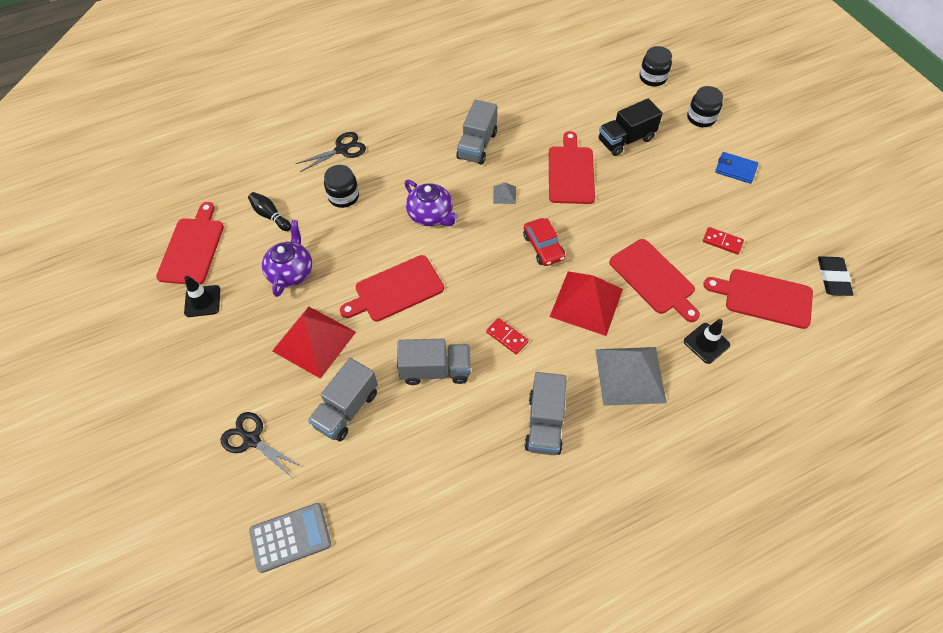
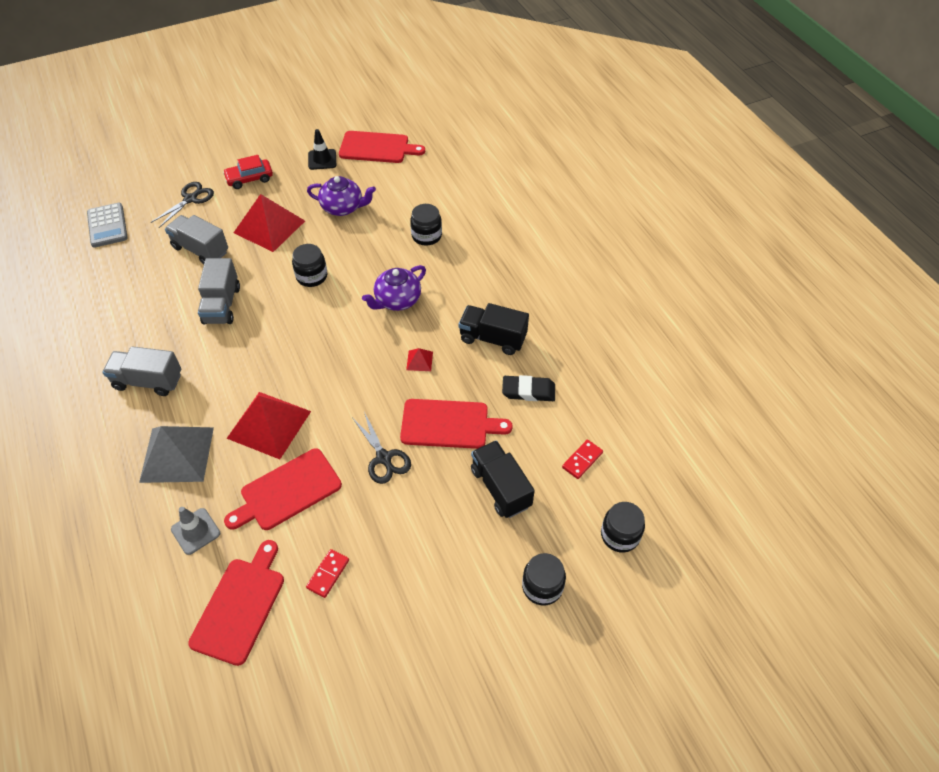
camera: 90 degrees right, 5 degrees down
(270, 216) = (407, 189): black bowling pin -> none
(342, 150) = (488, 231): black scissors -> black scissors (384, 458)
(396, 290) = (312, 276): red cutting board -> black jar
(477, 145) = (492, 338): grey truck -> black truck
(504, 195) = (419, 360): grey pyramid -> red pyramid
(507, 337) = (243, 357): red domino -> red domino (582, 460)
(543, 247) = (345, 391): red car -> red car (249, 178)
(706, 343) = (195, 531): black traffic cone -> grey traffic cone
(735, 169) = (445, 614): blue wallet -> none
(833, 278) = (252, 700): black eraser -> black eraser (528, 391)

